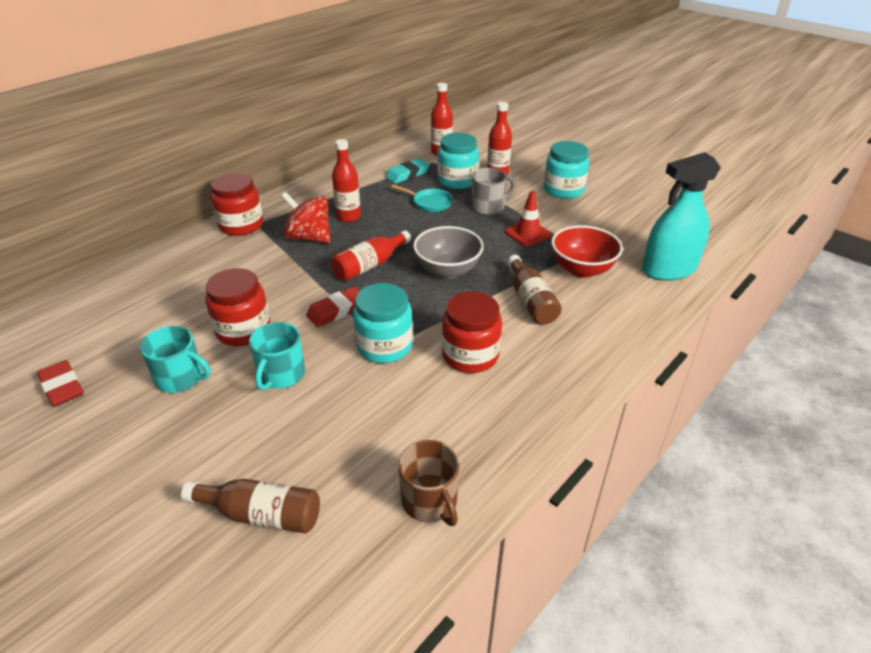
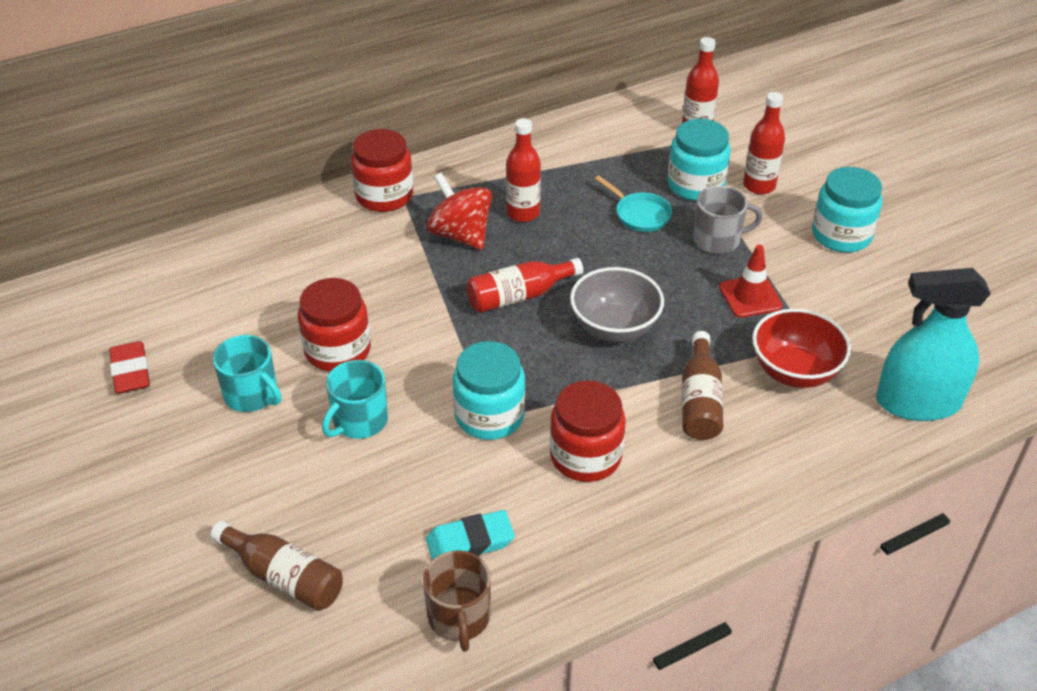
camera: 20 degrees right, 5 degrees up
(337, 310) = (453, 351): red eraser -> none
(407, 174) = (630, 159): turquoise eraser -> turquoise eraser (470, 542)

